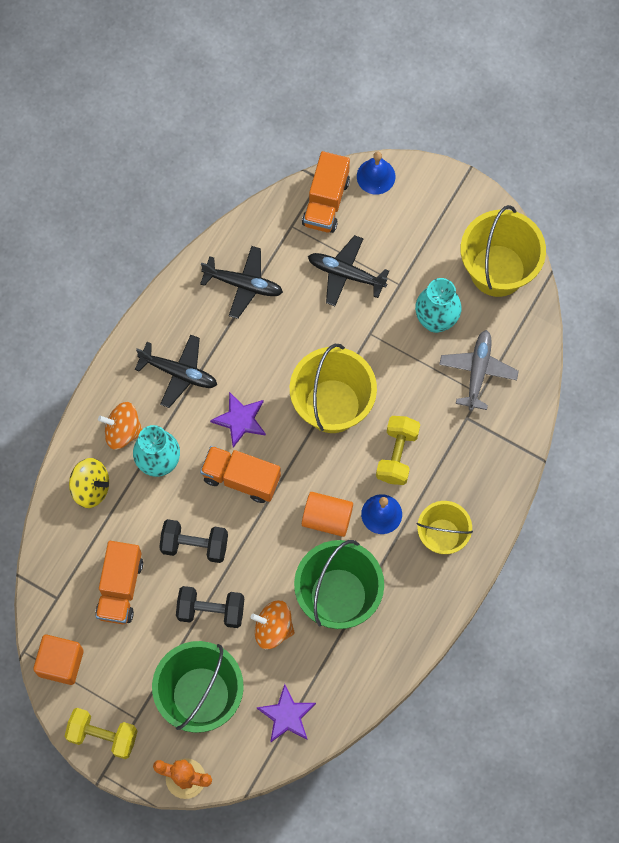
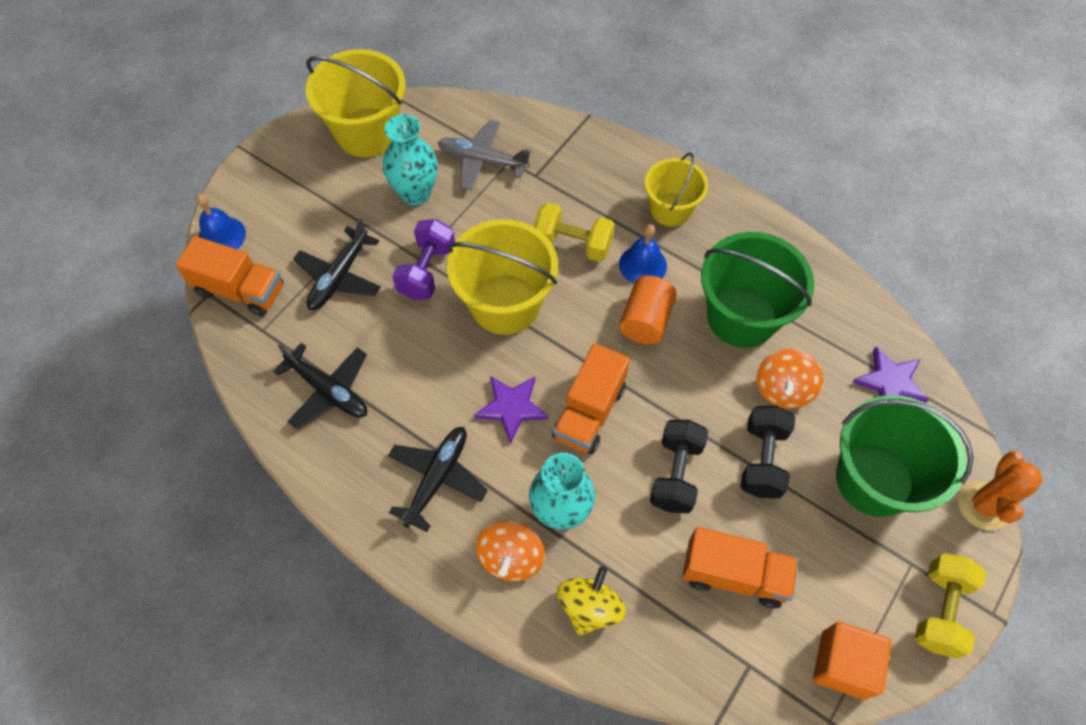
camera: 85 degrees left, 10 degrees down
(243, 284) = (328, 390): black plane -> black plane turned 105 degrees clockwise
(358, 340) = (427, 271): none -> purple dumbbell

